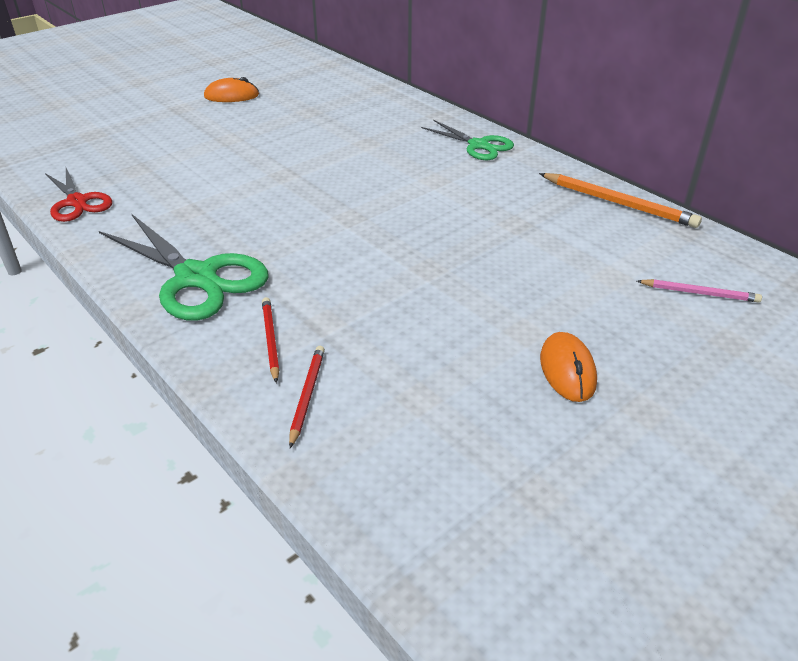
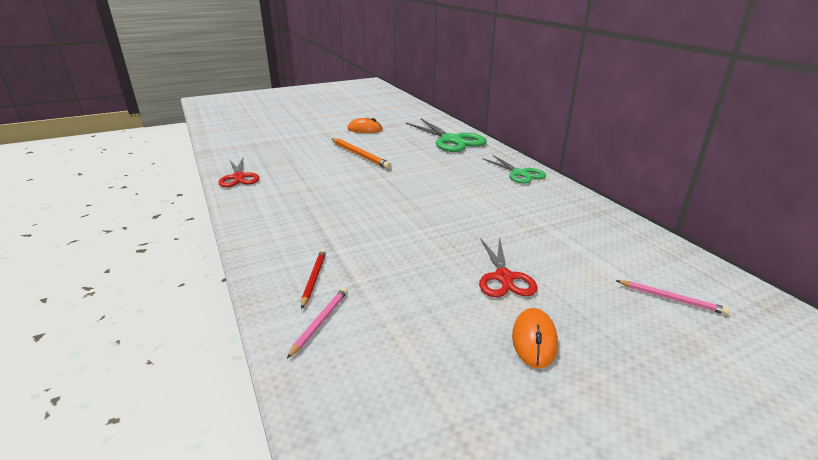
camera: 15 degrees right, 10 degrees down
(196, 278) = (286, 231): green scissors -> green scissors (451, 140)
(307, 396) = (320, 322): red pencil -> pink pencil
(508, 298) = (504, 278): none -> red scissors
(618, 203) = (617, 223): orange pencil -> orange pencil (359, 155)

